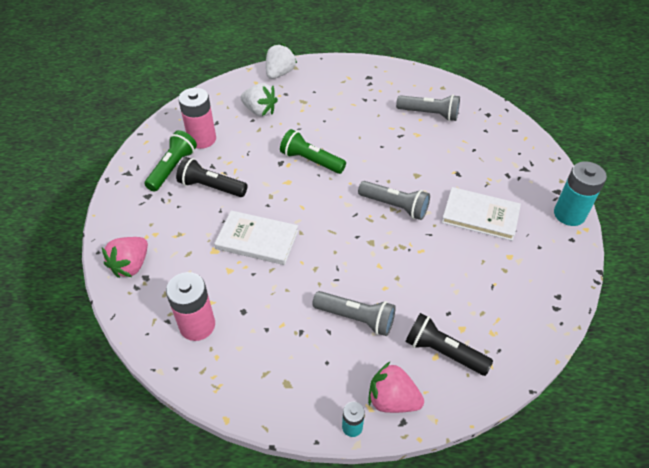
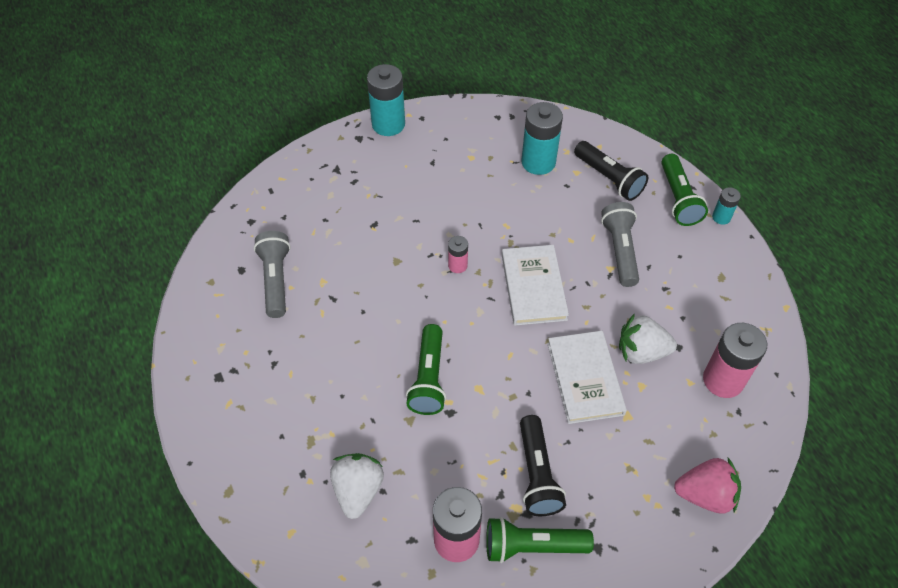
camera: 115 degrees left, 5 degrees up
(280, 73) = (253, 506): white strawberry -> white strawberry (641, 352)
(392, 400) = (678, 199): pink strawberry -> green flashlight
(395, 206) = (457, 265): grey flashlight -> pink battery
(443, 351) = (609, 179): black flashlight -> black flashlight turned 45 degrees counterclockwise
(480, 215) = (429, 190): white book -> white book (533, 287)
(486, 303) = (538, 162): none -> turquoise battery

